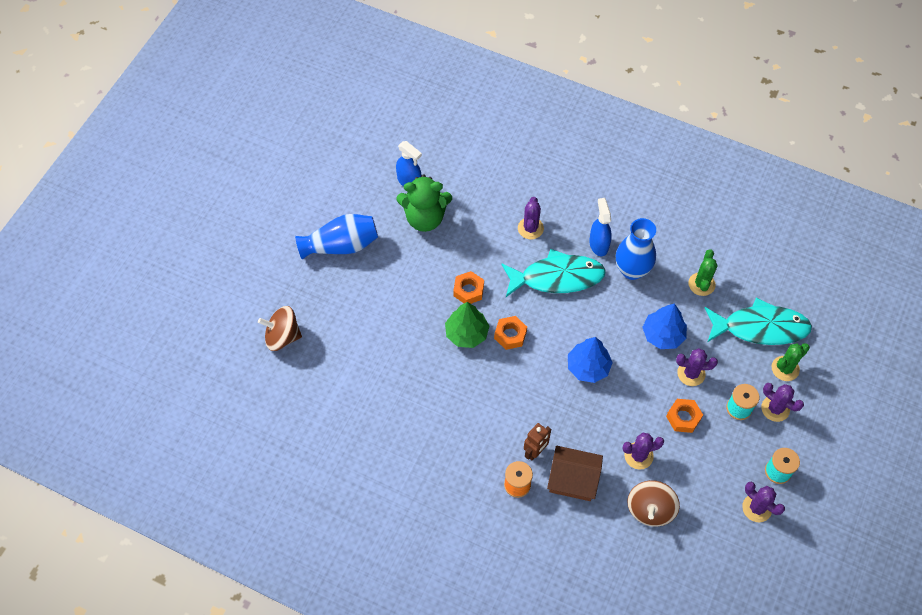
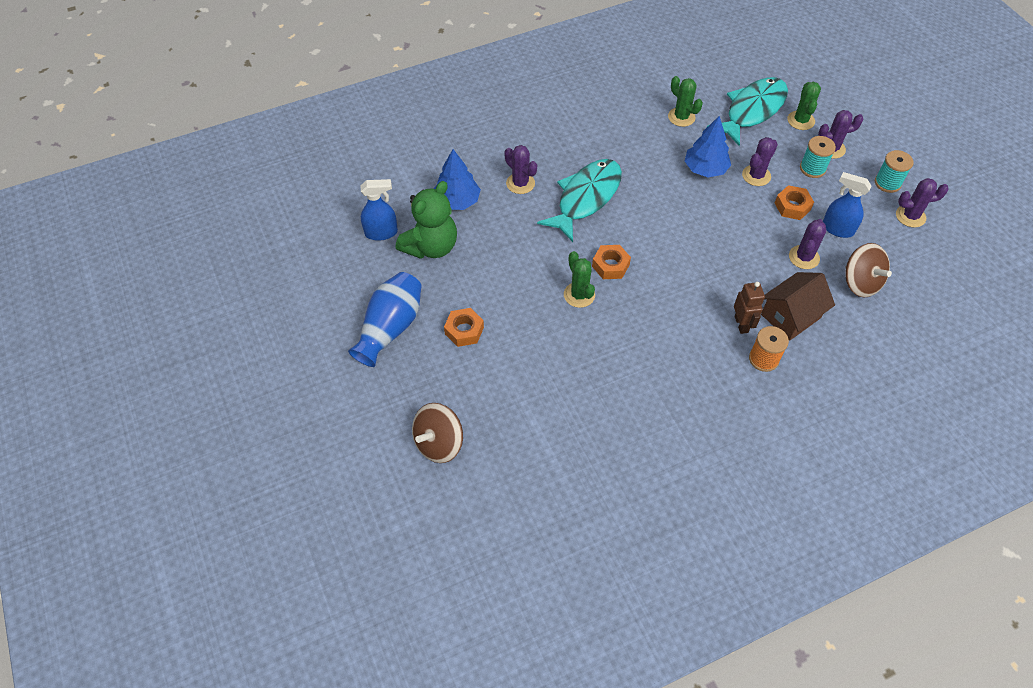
camera: 50 degrees left, 5 degrees down
(467, 333) = (579, 295): green tree -> green cactus
(468, 290) = (537, 265): orange nut -> orange nut (464, 330)
(588, 367) = (691, 235): blue tree -> blue tree (457, 201)
(598, 244) = (582, 152): blue spray bottle -> blue spray bottle (837, 229)
(632, 270) = (627, 148): blue vase -> none

